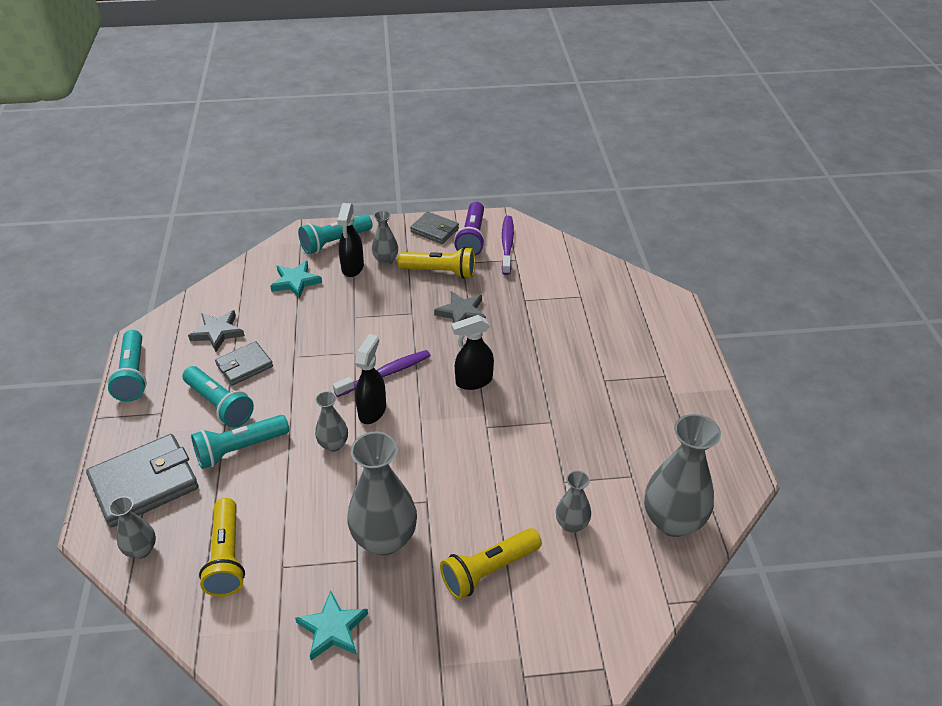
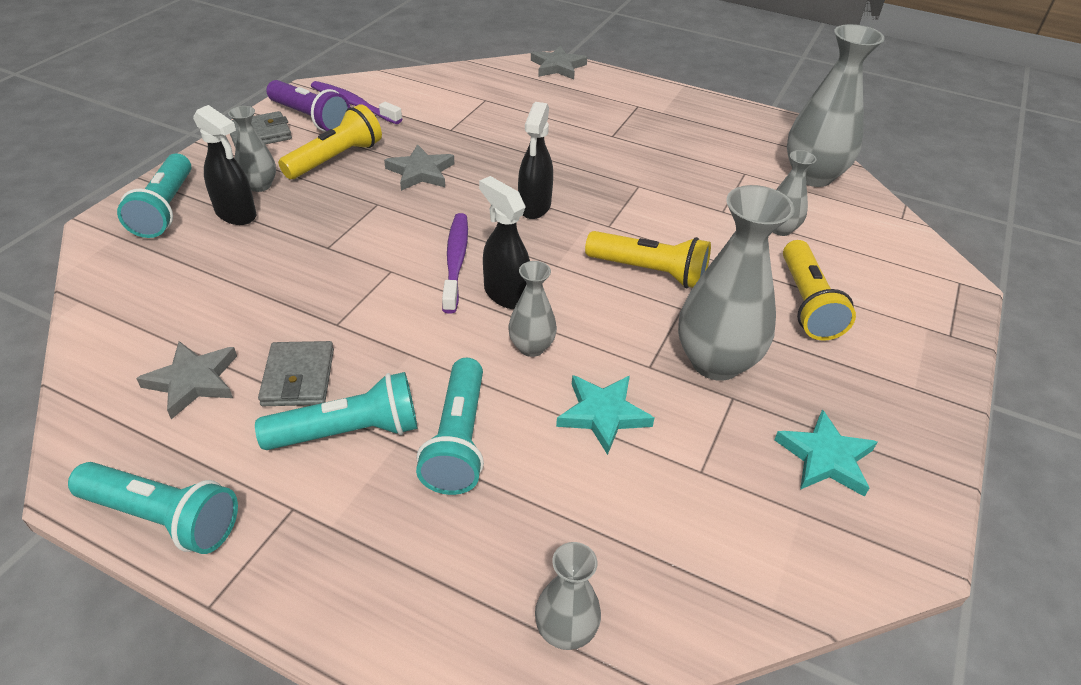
camera: 60 degrees left, 0 degrees up
(144, 484) = (428, 581): grey wallet -> none
(226, 557) = (648, 525): yellow flashlight -> yellow flashlight (649, 272)
(295, 282) = (193, 269): turquoise star -> turquoise star (603, 414)
(671, 308) = (557, 66): none -> grey star

